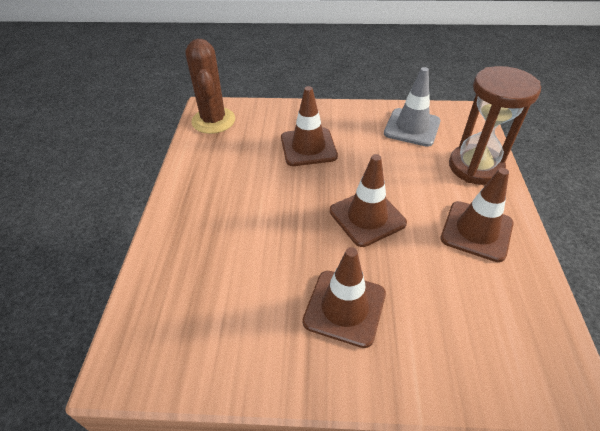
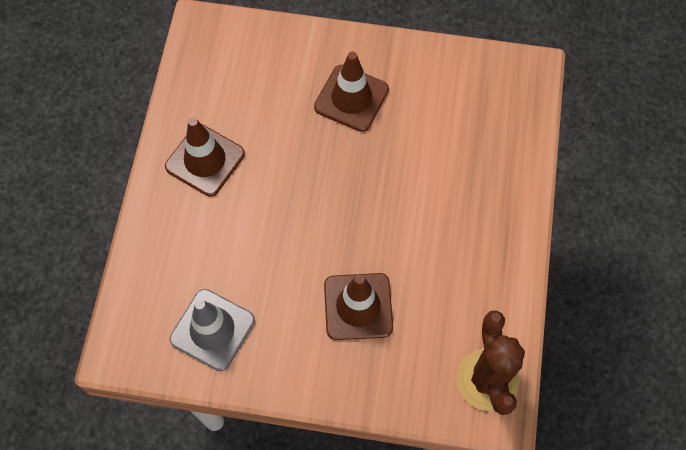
camera: 175 degrees left, 20 degrees up
(367, 217) = (309, 189): brown traffic cone -> none
(475, 167) = (163, 247): brown hourglass -> none

